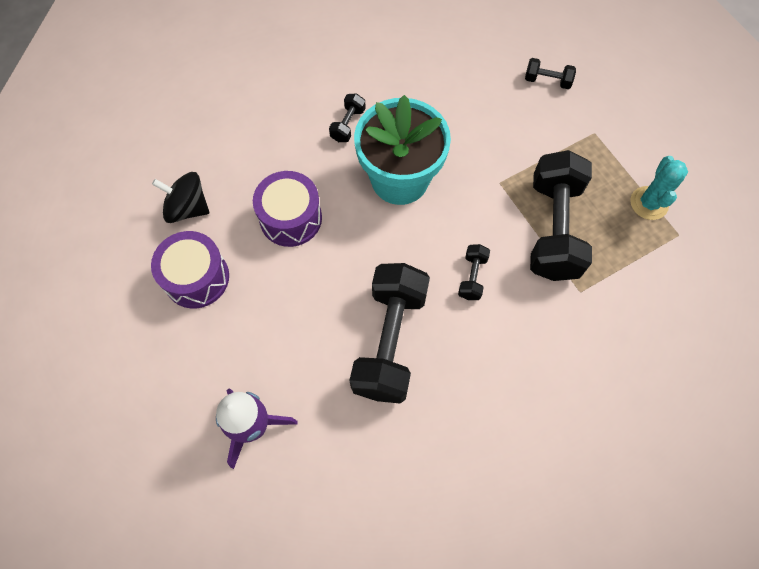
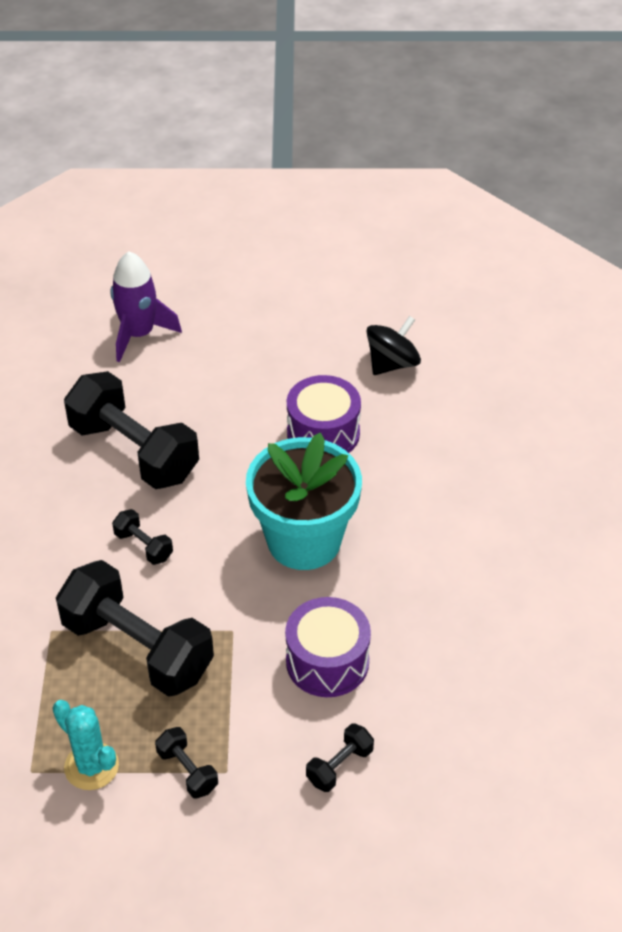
camera: 120 degrees right, 20 degrees down
(196, 278) = (309, 345): purple drum -> purple drum (327, 661)
(348, 124) = (409, 527): black dumbbell -> black dumbbell (187, 771)

